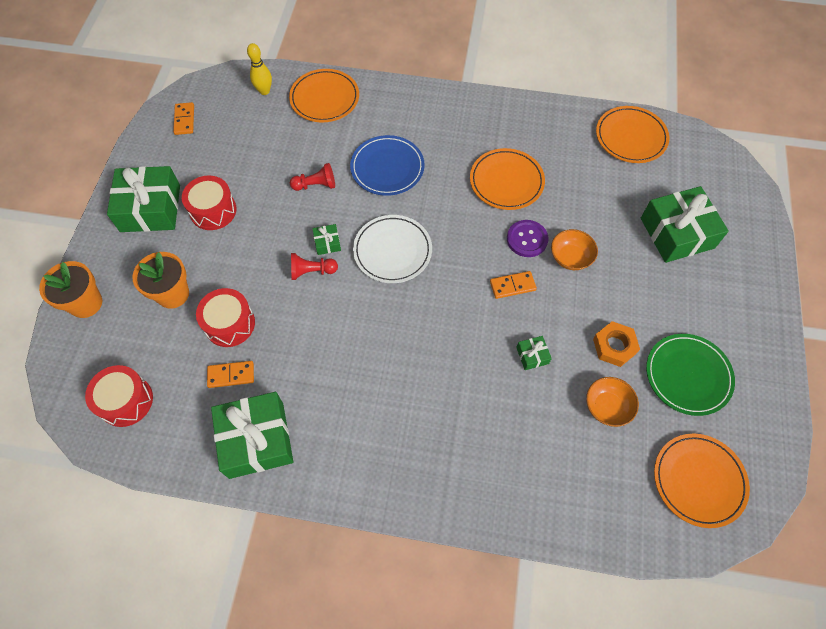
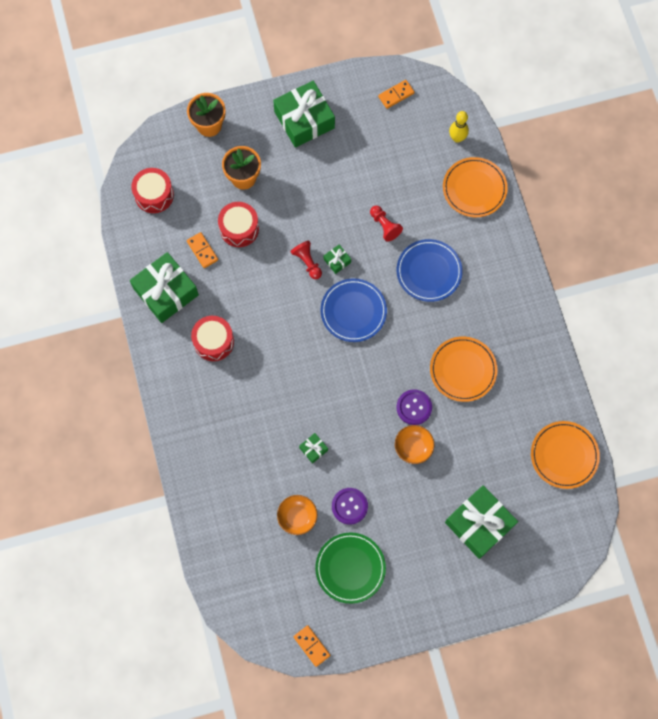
camera: 65 degrees right, 10 degrees up
(213, 210) = (324, 164): red drum -> red drum (213, 341)
(392, 251) = (353, 311): white plate -> blue plate
(512, 286) = (366, 412): orange domino -> orange domino (311, 646)
(614, 346) = (349, 506): orange nut -> purple button
(698, 480) = (270, 598): orange plate -> none

